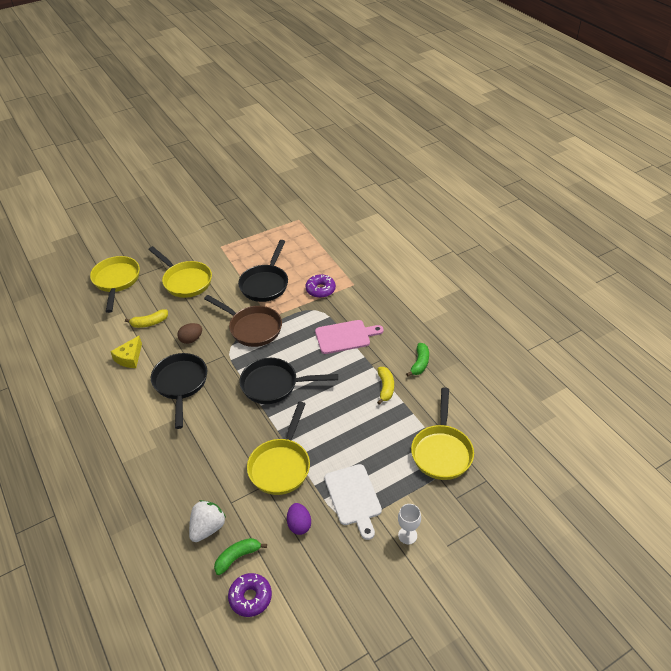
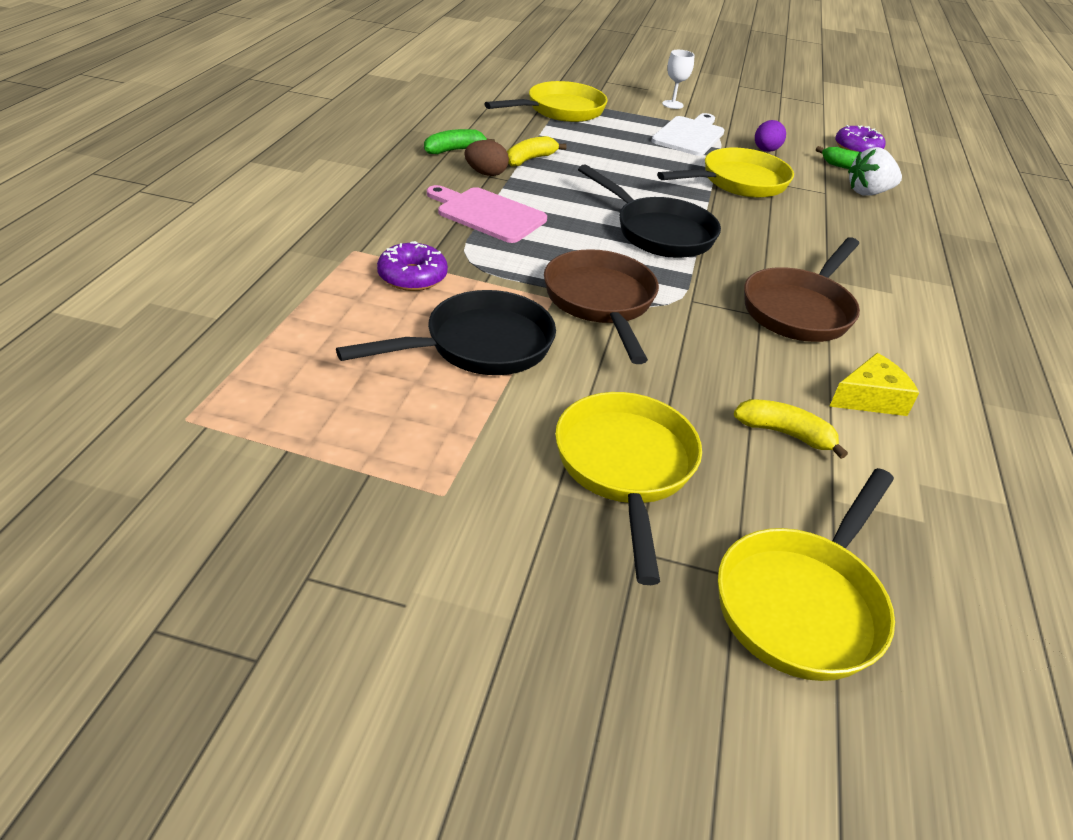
camera: 140 degrees left, 5 degrees down
(180, 384) = (800, 310): black pan -> brown pan
(191, 339) = (725, 353): brown egg -> brown egg (486, 173)

